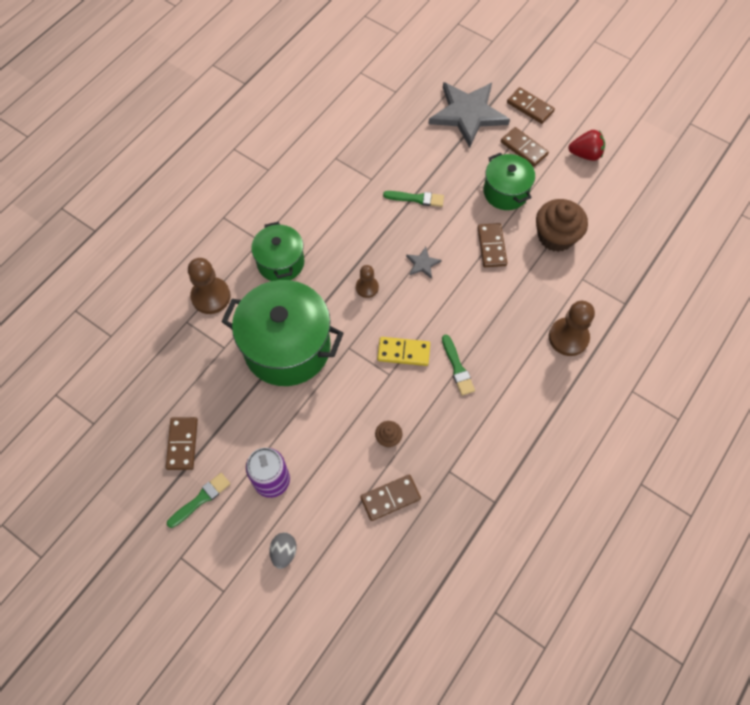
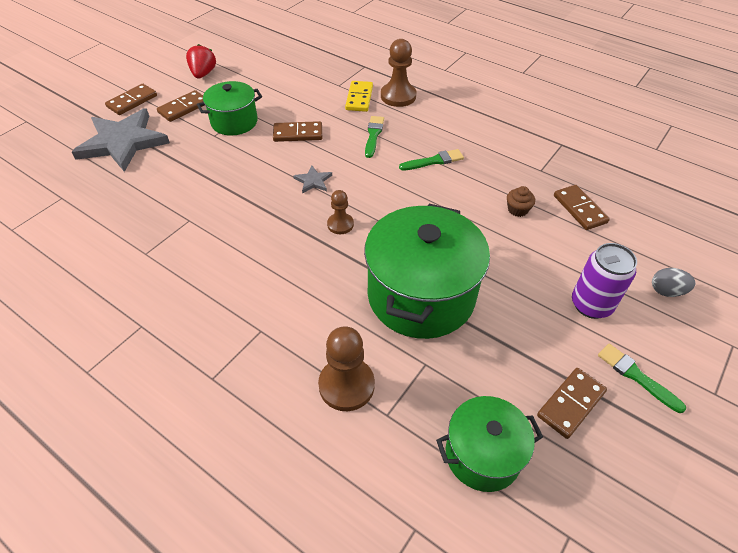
camera: 90 degrees left, 15 degrees down
(182, 444) = (571, 404): brown domino -> brown domino turned 45 degrees counterclockwise
(280, 262) = (298, 306): green pot -> green pot (482, 455)
(403, 352) = (420, 197): yellow domino -> yellow domino (359, 98)
(416, 198) = (227, 183): green brush -> green brush (373, 135)
(556, 236) = (292, 96): brown cupcake -> none

